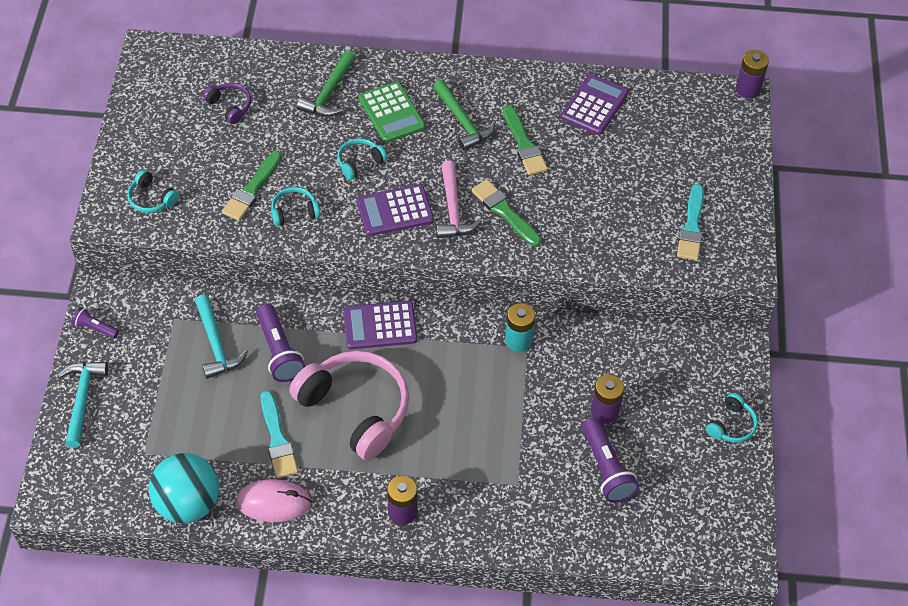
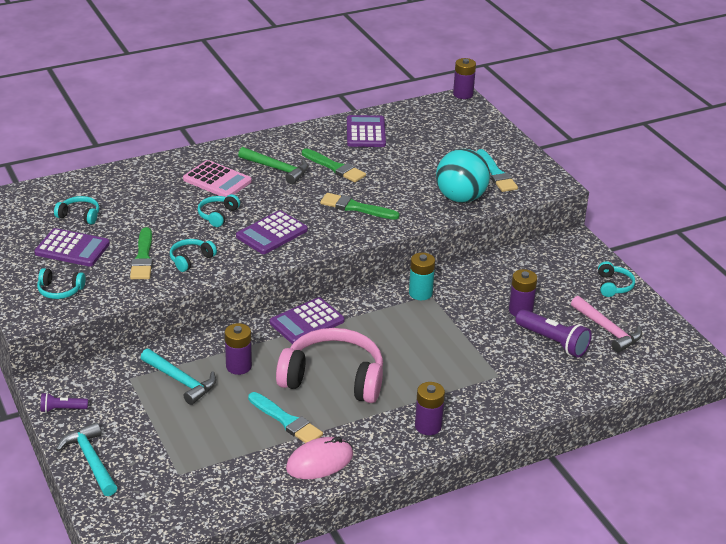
camera: 30 degrees left, 20 degrees down
(188, 503) = (247, 492): turquoise ball -> turquoise ball (460, 198)
(196, 148) = (72, 248): none -> purple calculator
(230, 106) = (79, 215): purple headphones -> turquoise headphones
(279, 351) = (239, 366): purple flashlight -> purple battery
(329, 93) = (156, 184): green hammer -> none
(391, 113) = (217, 180): green calculator -> pink calculator
(453, 209) = (316, 218): pink hammer -> pink hammer (608, 330)

